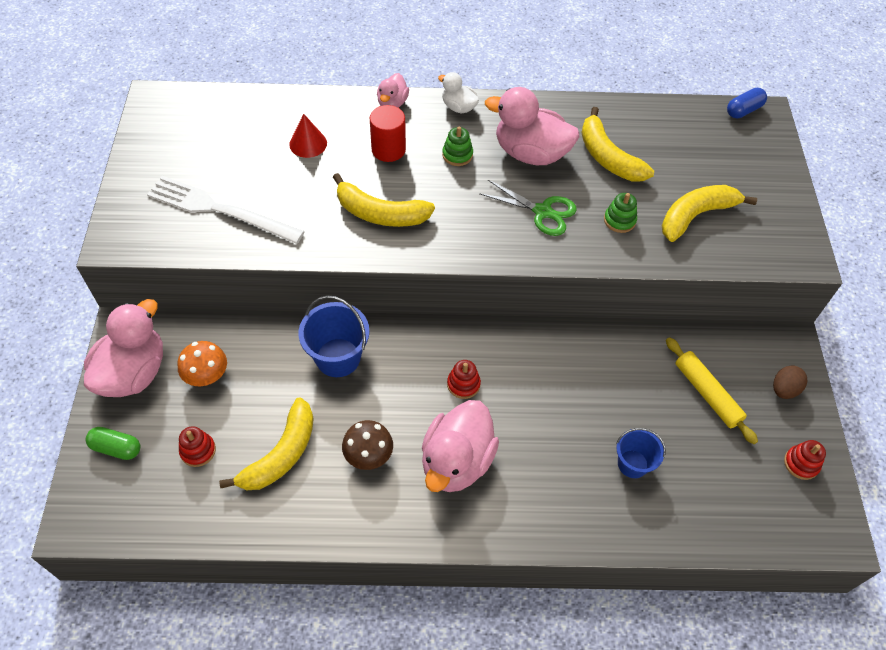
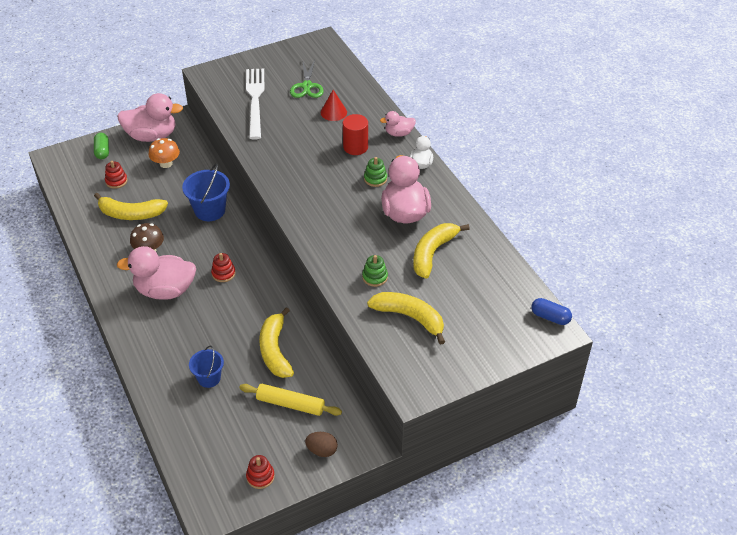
camera: 65 degrees right, 10 degrees down
(380, 213) = (298, 163): yellow banana -> yellow banana (275, 350)
(542, 212) = (354, 236): green scissors -> green scissors (307, 86)
(707, 394) = (290, 404): yellow rolling pin -> yellow rolling pin turned 75 degrees clockwise

